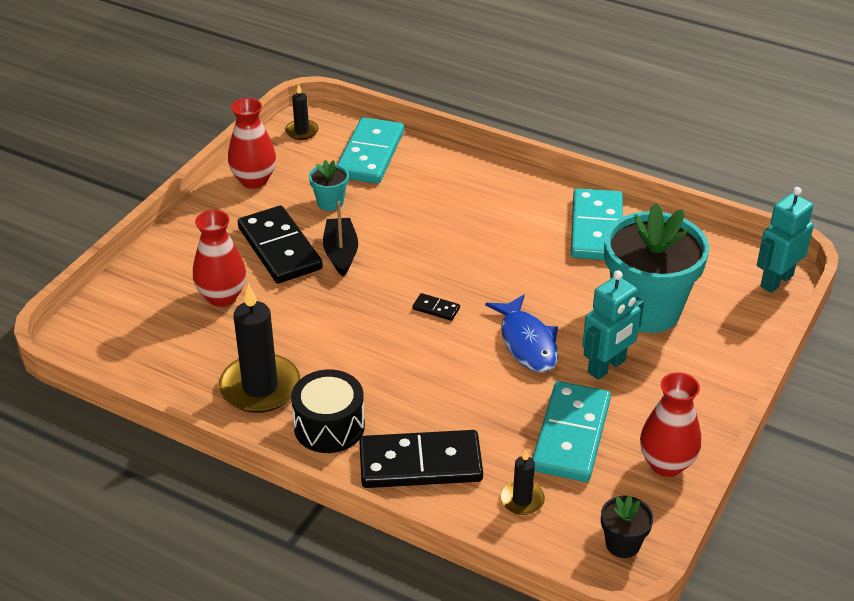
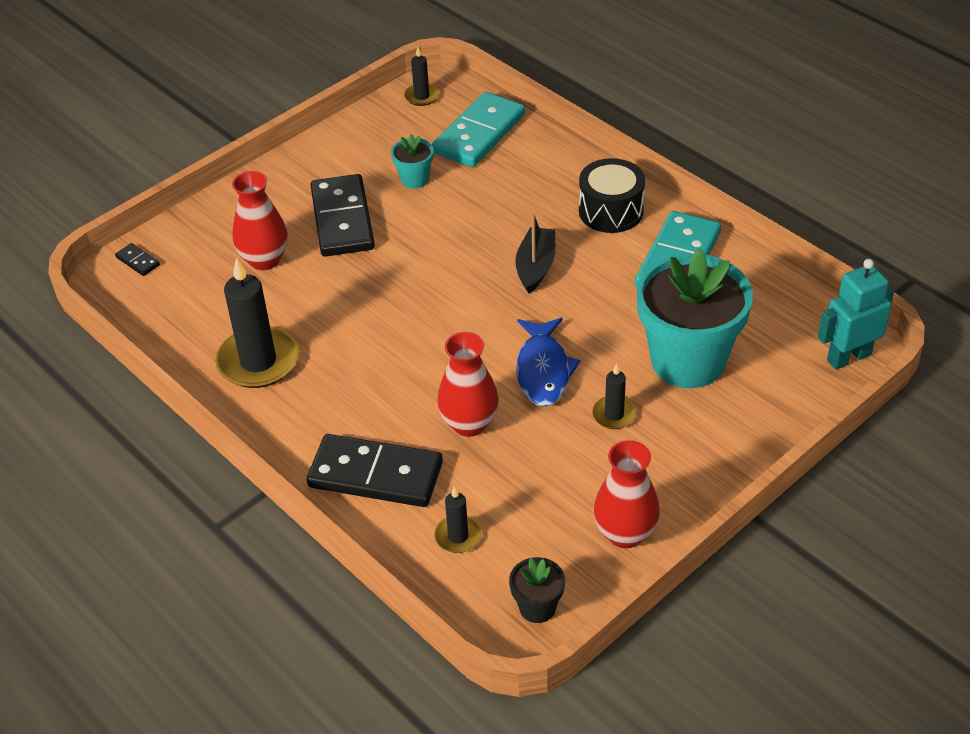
camera: 20 degrees right, 5 degrees up
(254, 180) = (350, 142): red vase -> red vase (469, 424)
(329, 426) = (305, 416): black drum -> black drum (611, 211)
(341, 253) = (400, 236): black boat -> black boat (535, 267)
(436, 308) = (467, 314): black domino -> black domino (138, 261)
(571, 435) = (540, 480): turquoise domino -> none
(607, 367) = (614, 414): turquoise robot -> black candle

